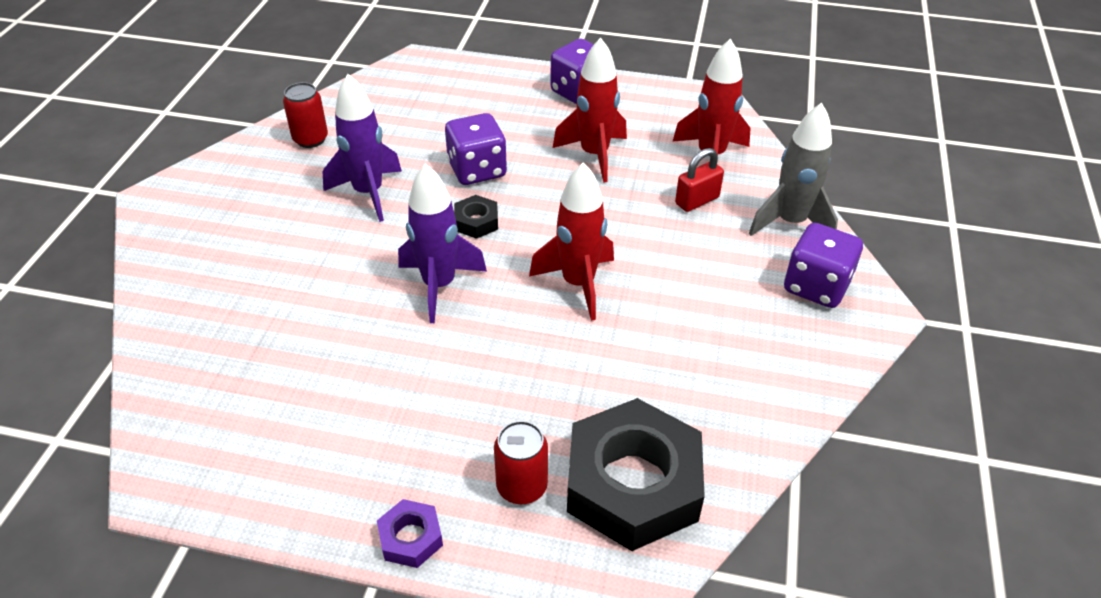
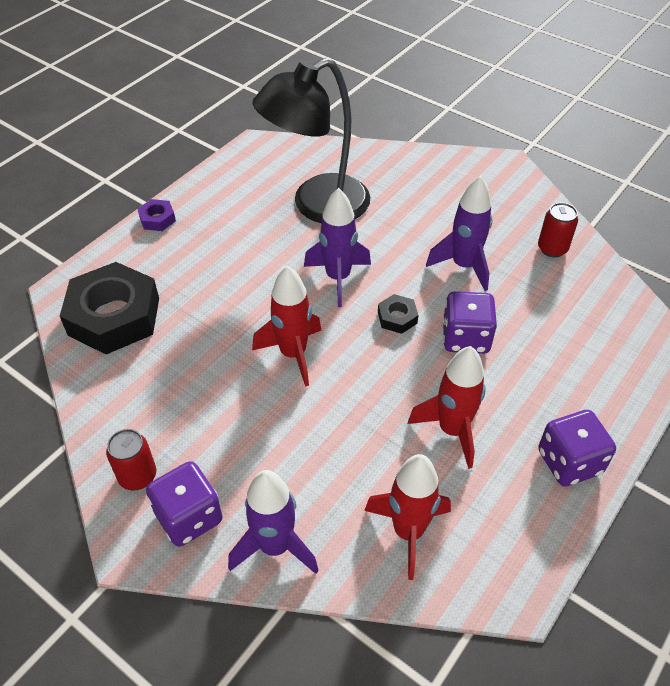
camera: 115 degrees right, 5 degrees up
(304, 350) = (317, 206): none -> black lamp
(522, 486) = (152, 268): red can -> red can (137, 476)
(697, 200) = (346, 483): red padlock -> none
(790, 222) = (275, 546): grey rocket -> purple rocket

